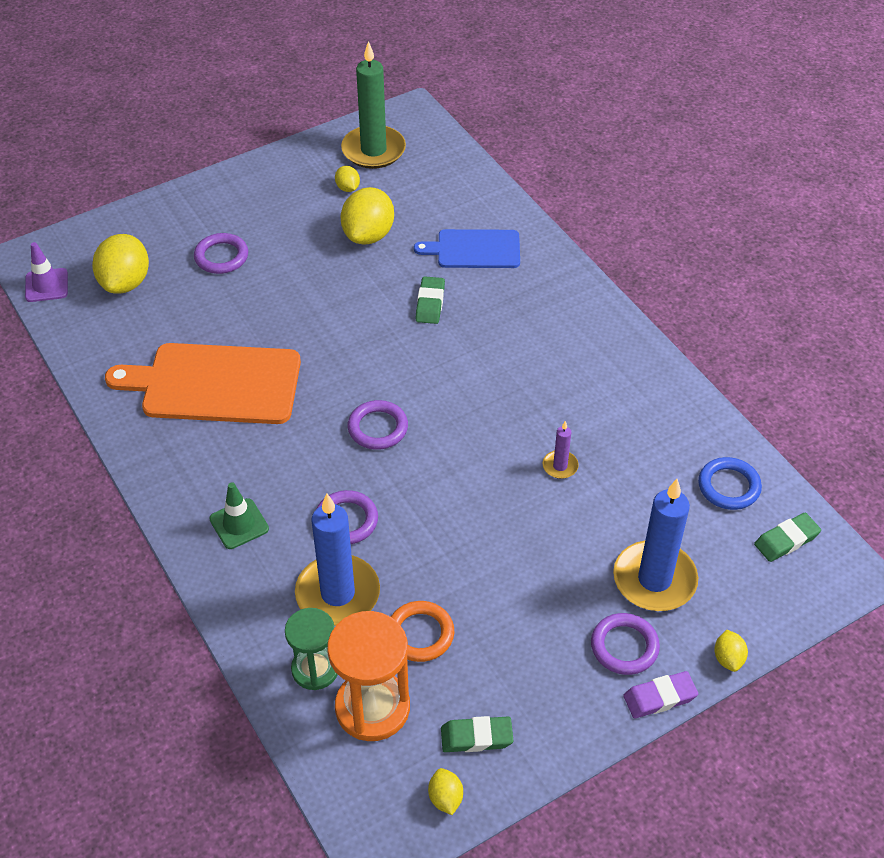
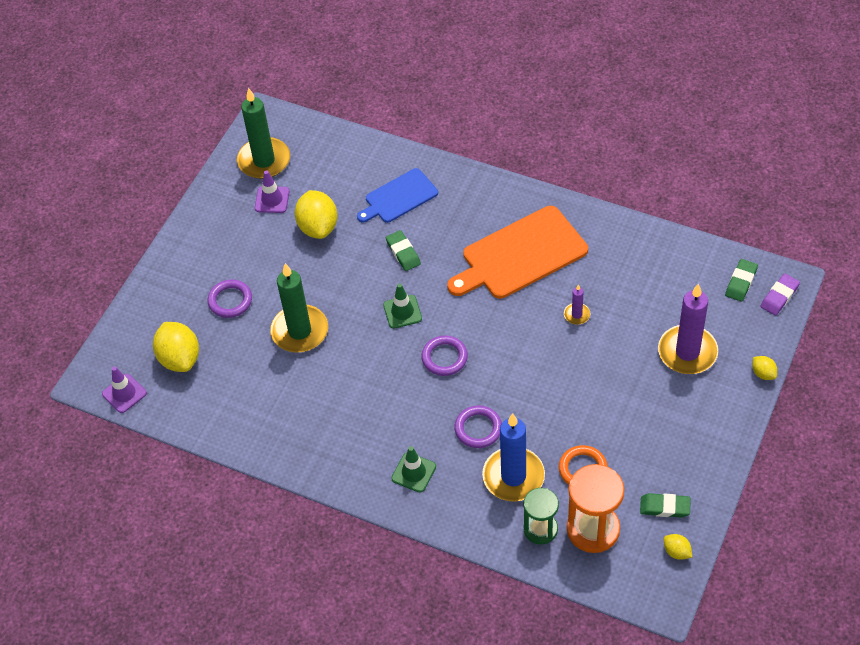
camera: 30 degrees left, 5 degrees up
(215, 384) = (311, 392): orange cutting board -> orange cutting board (520, 255)
(259, 320) = (300, 331): none -> green candle
(348, 188) = (272, 200): yellow lemon -> purple traffic cone
(376, 359) = (402, 312): none -> green traffic cone
(476, 737) = (665, 507): green eraser -> green eraser turned 45 degrees clockwise
(624, 646) = (702, 403): purple ring -> none
(654, 579) = (687, 352): blue candle -> purple candle
(659, 697) = (744, 420): purple eraser -> purple eraser (779, 296)
(728, 486) = (684, 268): blue ring -> none

